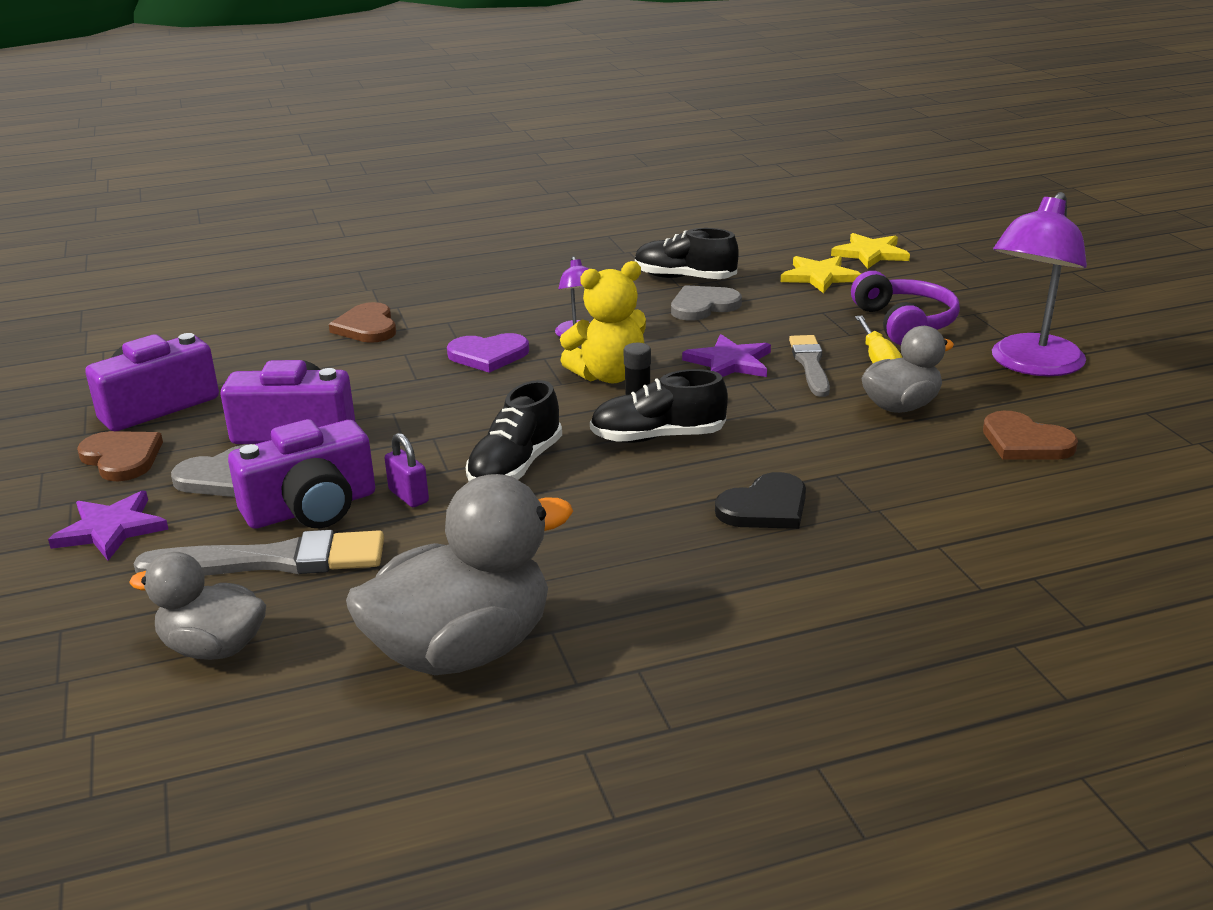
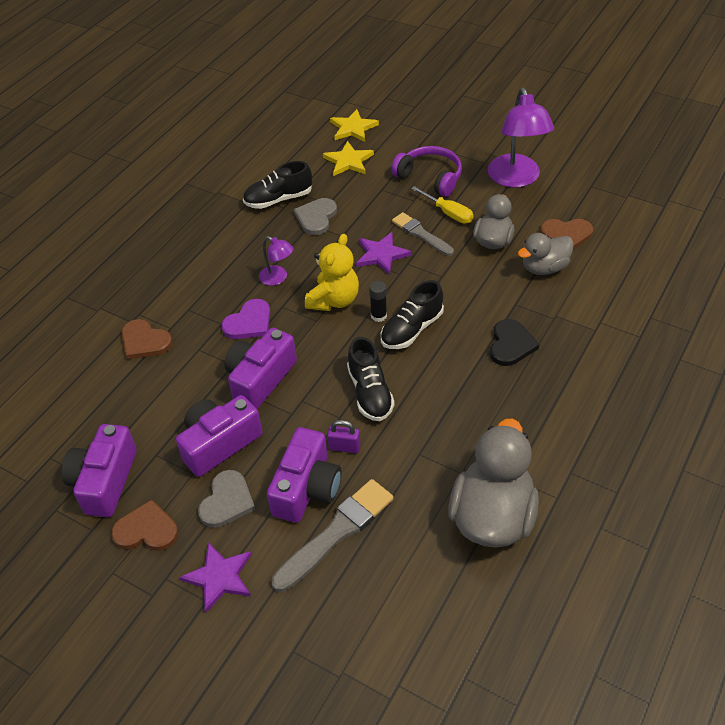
camera: 40 degrees left, 20 degrees up
(213, 648) = (384, 600): grey duck -> grey duck (544, 268)
(422, 401) = (260, 379): none -> purple camera

